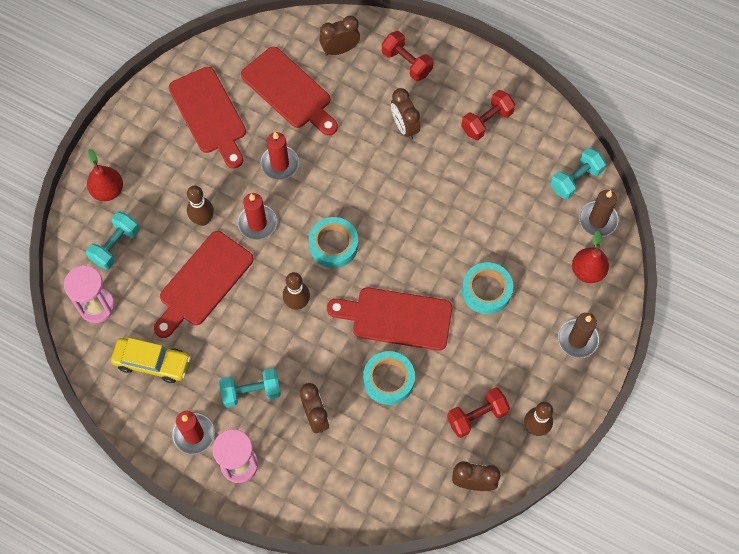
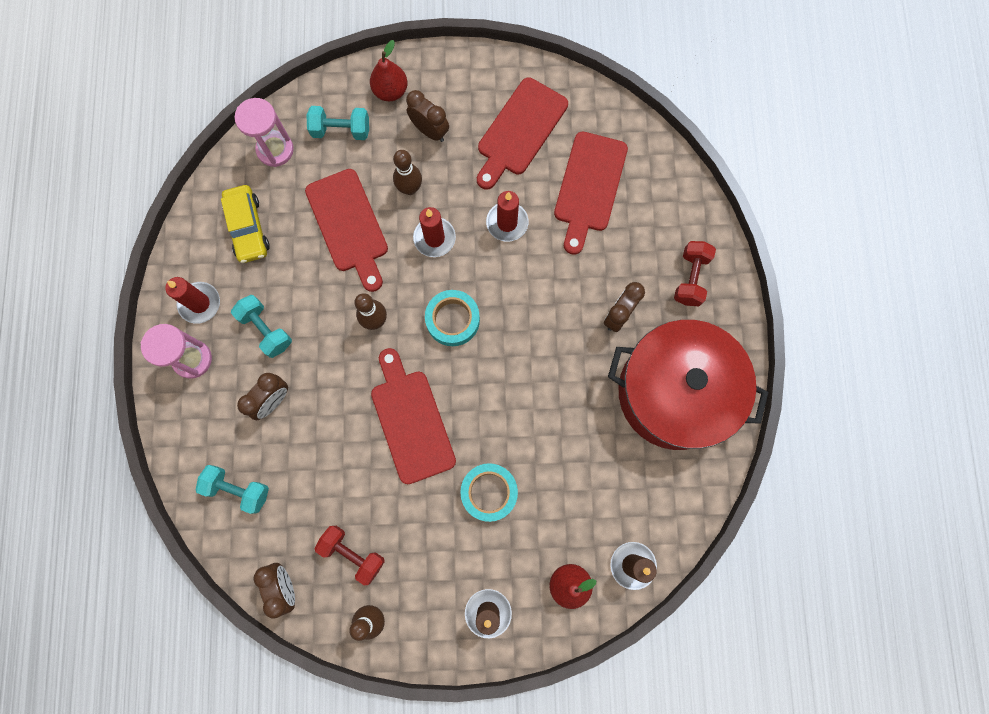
camera: 60 degrees right, 10 degrees up
(203, 282) = (348, 225): red cutting board -> red cutting board turned 120 degrees counterclockwise
(340, 49) = (664, 207): brown clock -> brown clock (430, 131)
(388, 380) = (344, 448): turquoise tape -> none
(487, 121) = (674, 392): red dumbbell -> red pot
(575, 179) = (664, 518): turquoise dumbbell -> turquoise dumbbell (238, 489)

